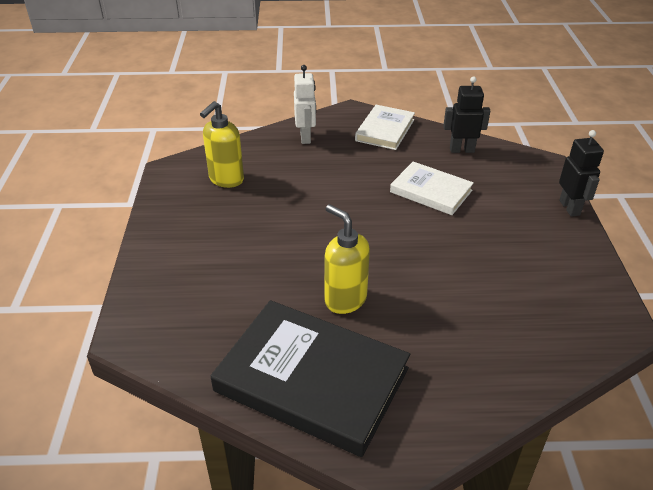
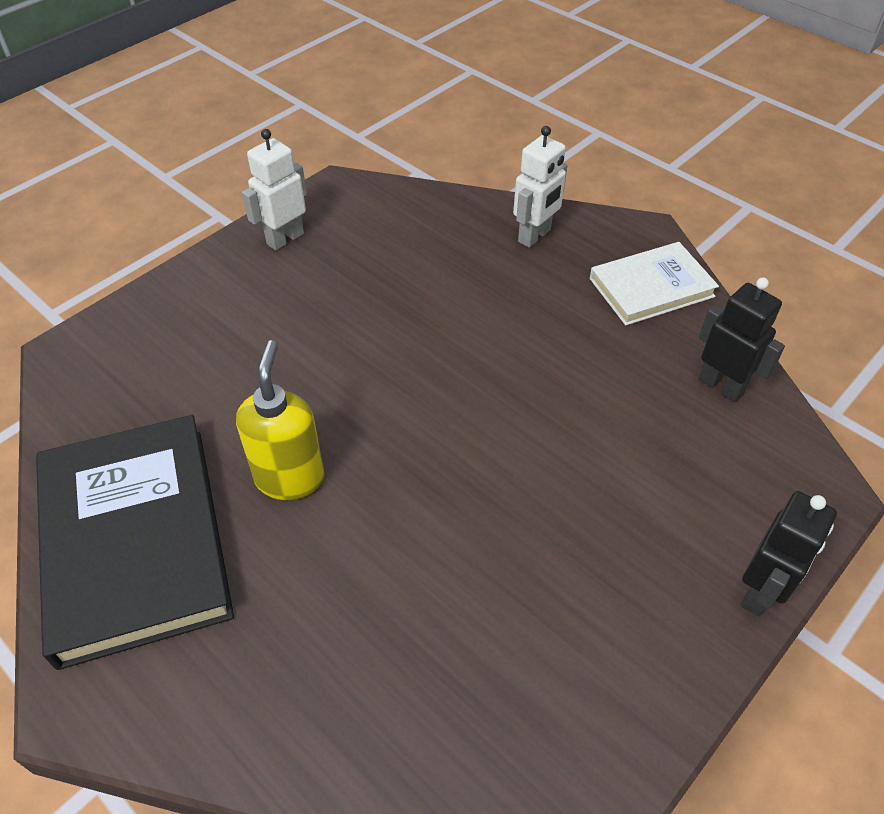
camera: 45 degrees right, 10 degrees up
(177, 207) = (285, 238): none -> white robot
(226, 179) = (374, 236): yellow soap dispenser -> none
(431, 191) = (587, 416): white book -> none

